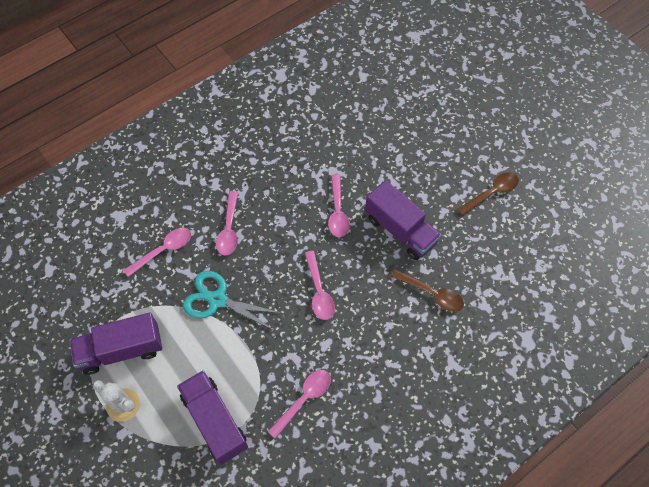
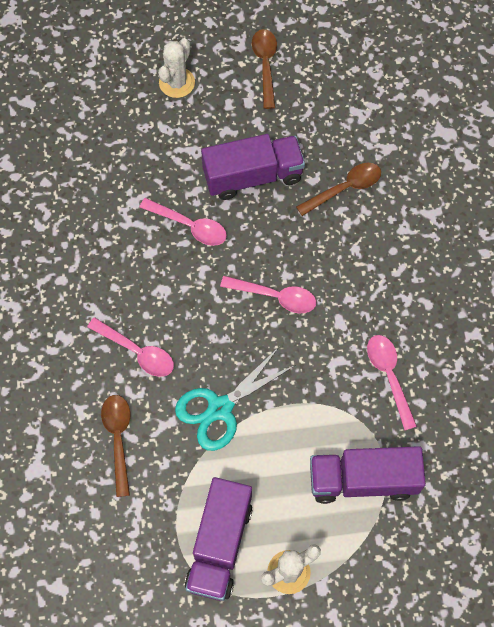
camera: 60 degrees left, 5 degrees up
(163, 250) = (118, 438): pink spoon -> brown spoon
(438, 148) = (177, 83): none -> white cactus

